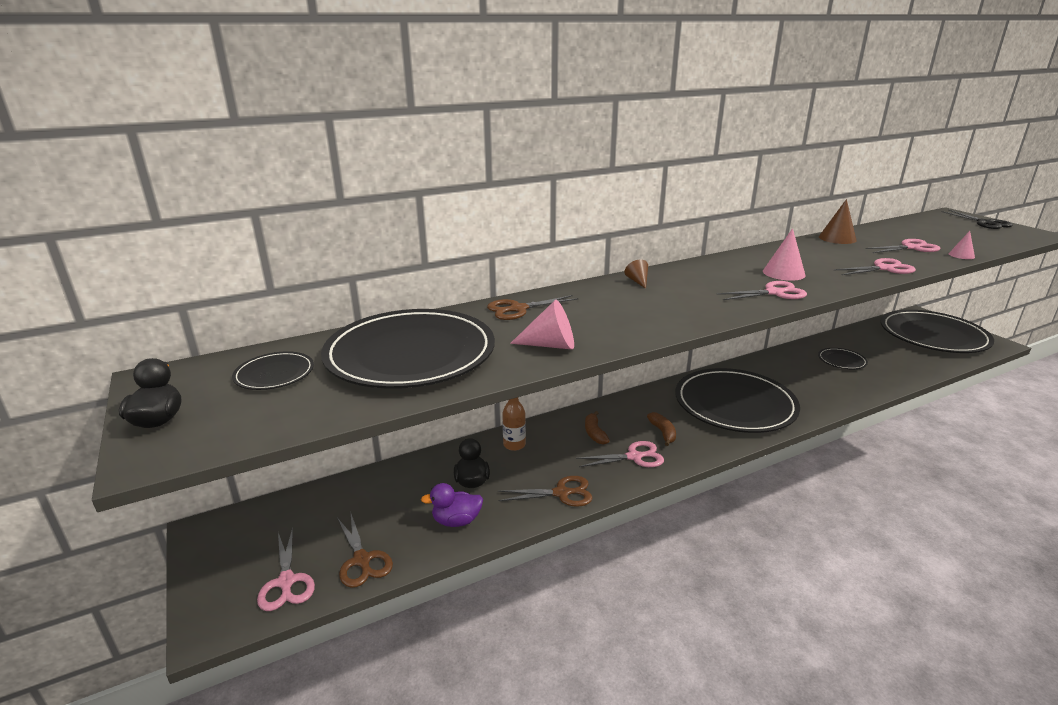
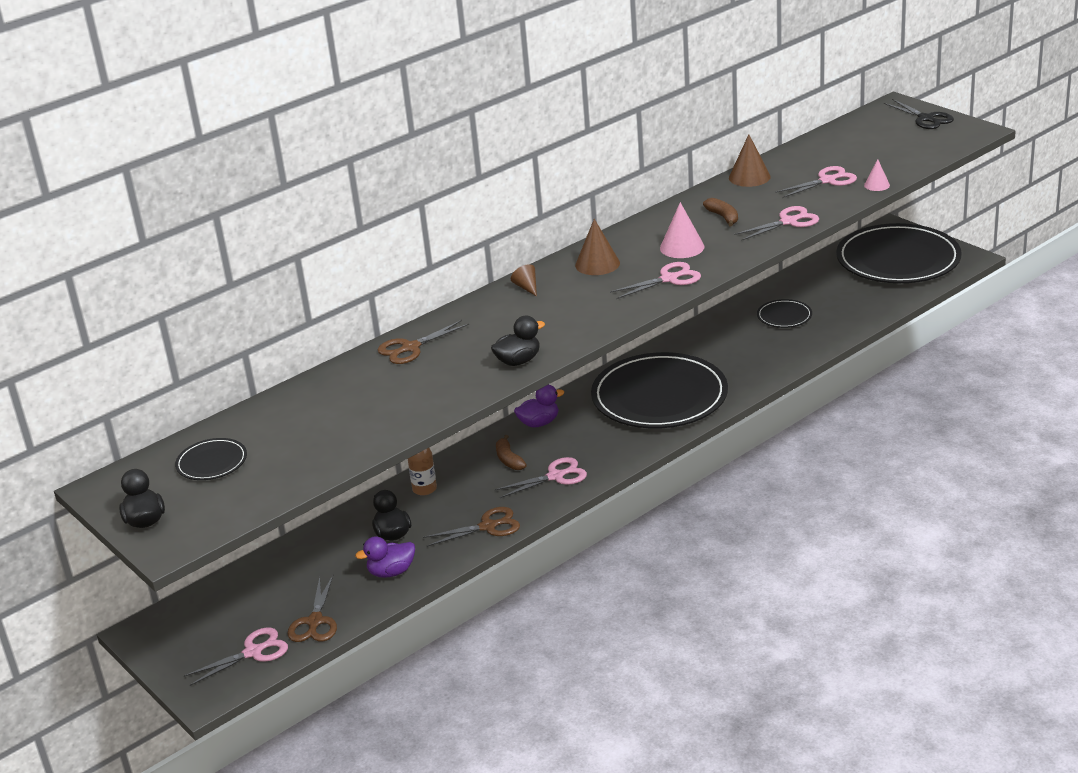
camera: 10 degrees left, 5 degrees up
(286, 582) = (253, 652): pink scissors -> pink scissors turned 90 degrees counterclockwise
(362, 560) = (315, 622): brown scissors -> brown scissors turned 45 degrees clockwise
(410, 354) = (327, 419): black plate -> none
(550, 345) = (456, 385): pink cone -> none
(619, 335) = (518, 361): none -> black duck
(626, 407) = (539, 423): none -> purple duck
(663, 433) = (583, 444): brown banana -> brown banana (723, 217)
(704, 274) = (597, 264): none -> brown cone

